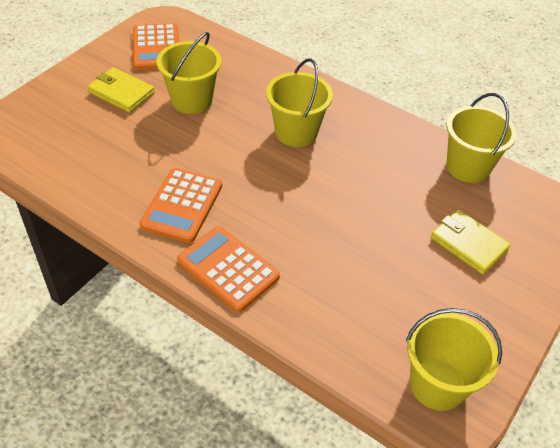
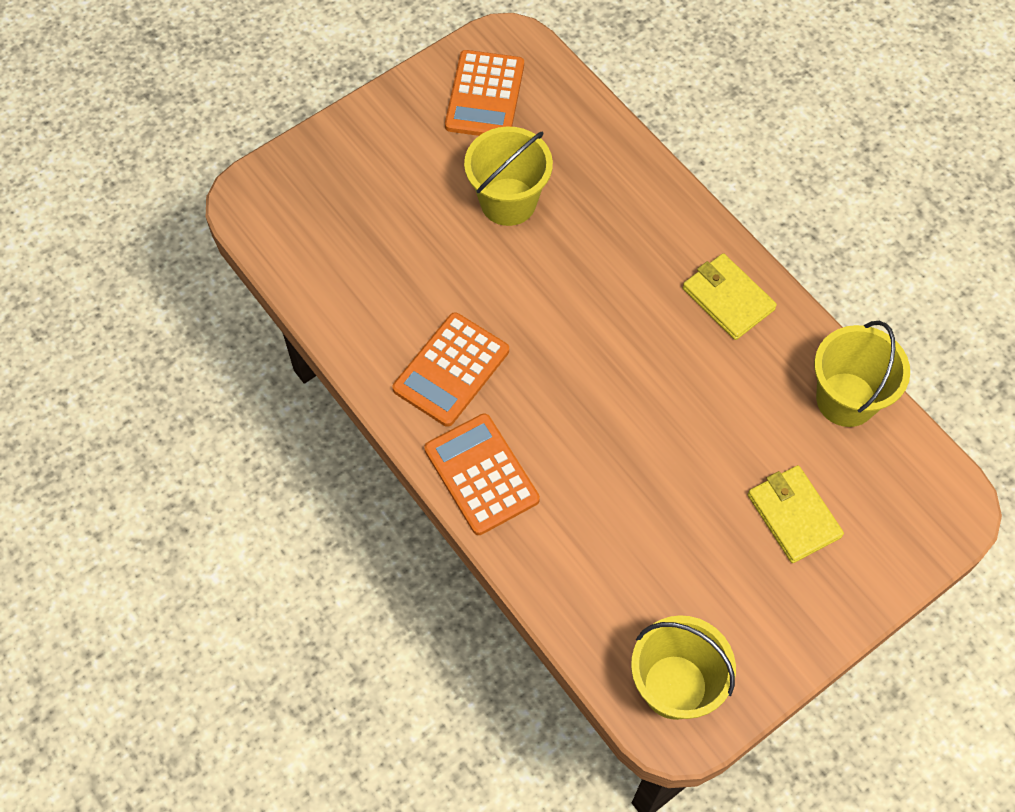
camera: 20 degrees right, 15 degrees up
(121, 92) = (419, 168): yellow wallet -> yellow wallet (728, 299)
(296, 132) = (632, 288): yellow bucket -> none

